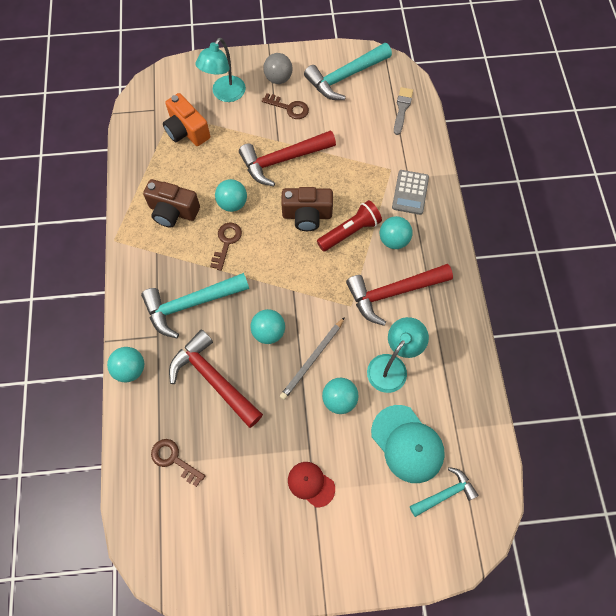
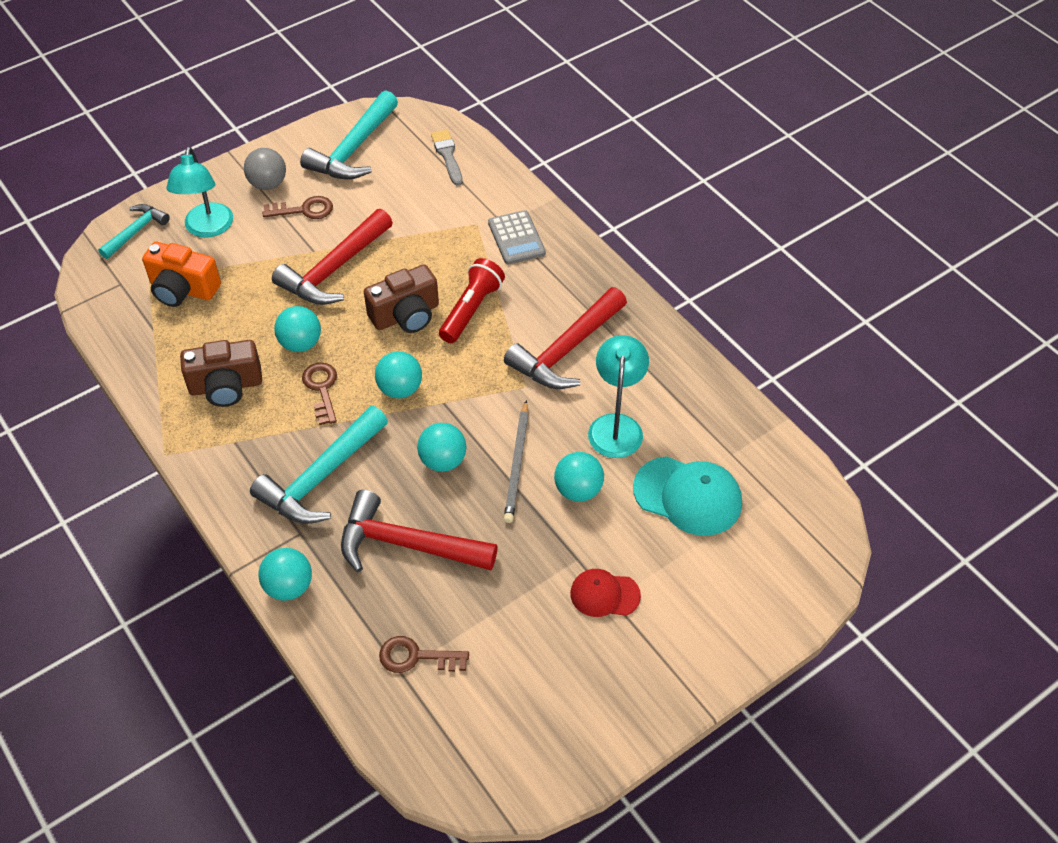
camera: 30 degrees left, 15 degrees down
(393, 240) = (530, 296): turquoise ball -> turquoise ball (400, 389)
(445, 493) = (764, 524): turquoise hammer -> turquoise hammer (136, 231)

